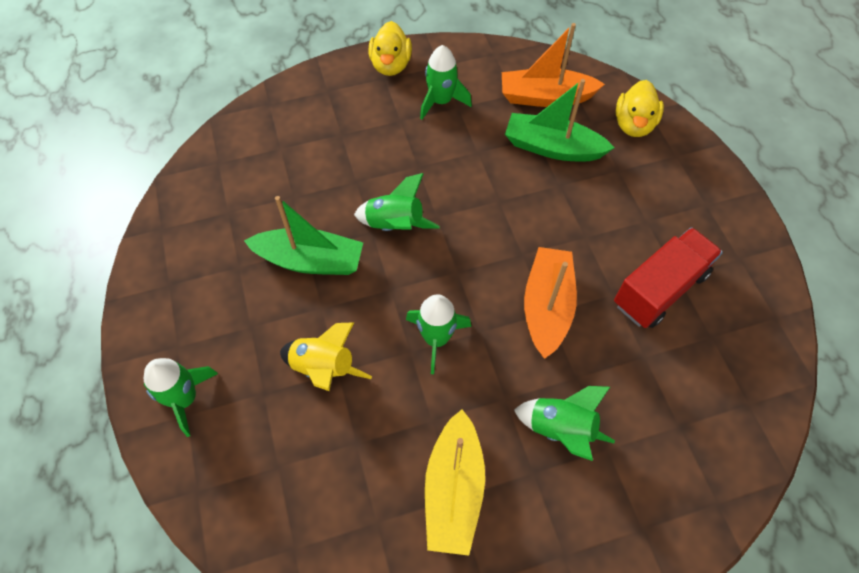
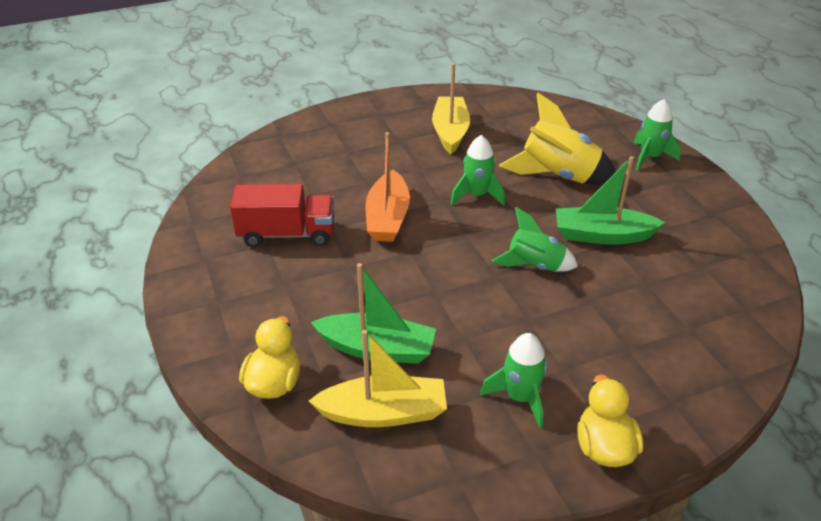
camera: 175 degrees right, 20 degrees down
(324, 368) = (558, 176): yellow rocket -> yellow rocket, size x1.57
(545, 97) = (383, 413): orange boat -> yellow boat
(560, 429) = (380, 158): green rocket -> none
(660, 289) = (287, 234): red truck -> red truck turned 135 degrees counterclockwise

